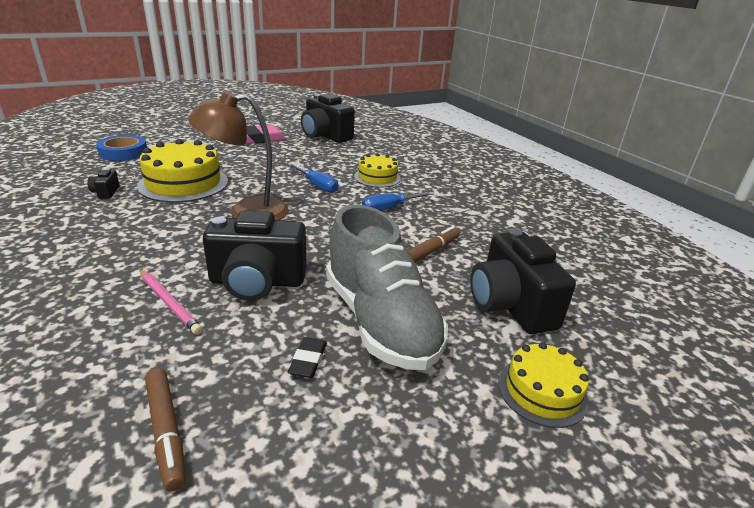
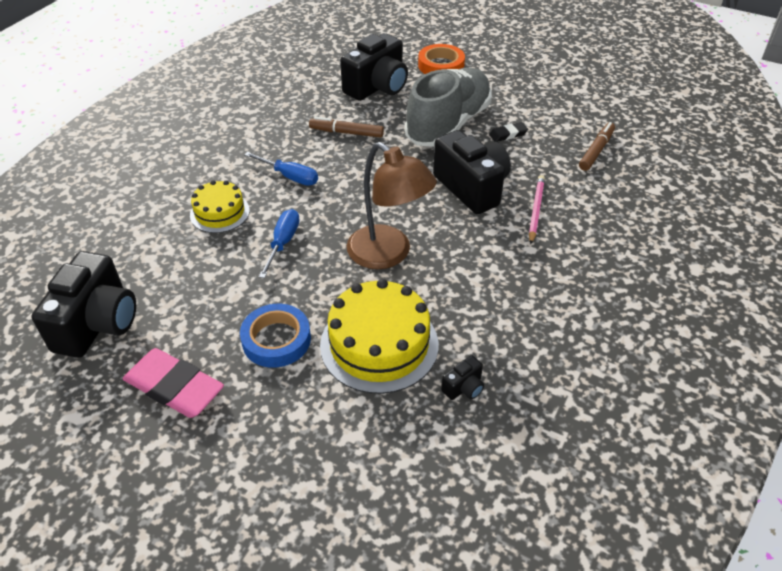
camera: 120 degrees left, 15 degrees up
(123, 152) = (356, 492): blue tape -> blue tape (276, 340)
(542, 391) = (441, 65): yellow cake -> orange tape

